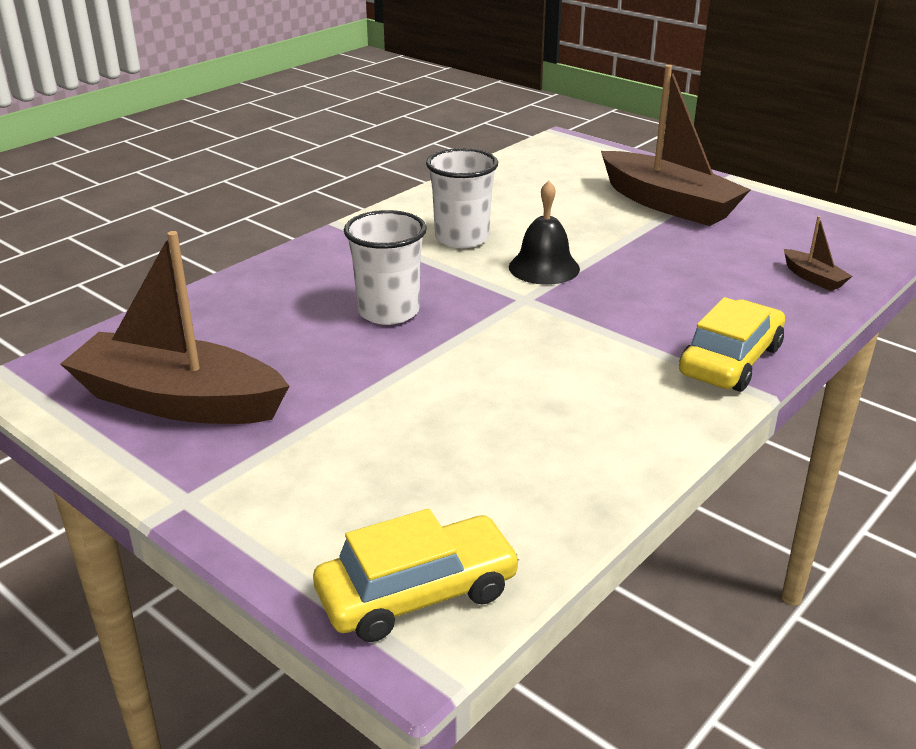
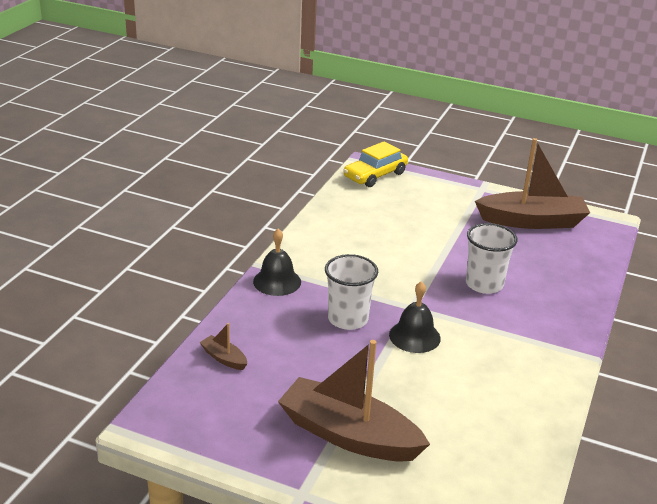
camera: 160 degrees right, 0 degrees up
(462, 238) = (490, 356): white cup -> white cup (348, 319)
(730, 361) = (277, 281): yellow car -> black bell

